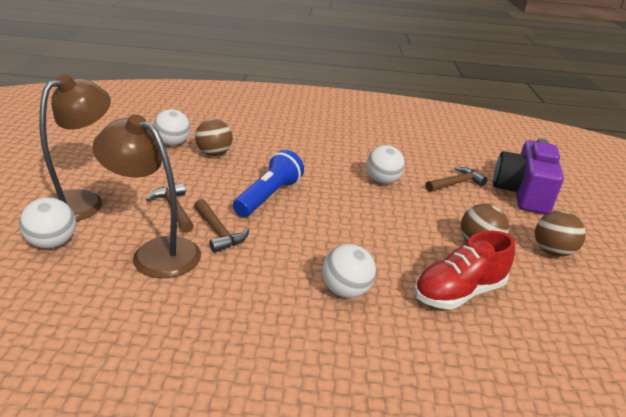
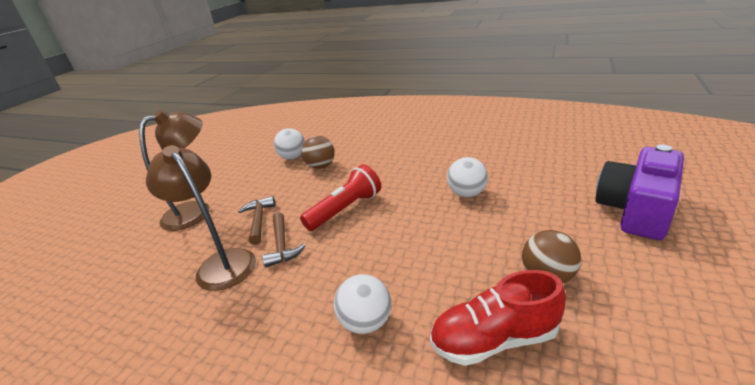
camera: 25 degrees right, 0 degrees up
(53, 243) = (153, 249): white ball -> none
(268, 196) = (345, 209): blue flashlight -> red flashlight
(456, 183) = (551, 197): brown hammer -> none
(552, 251) = (648, 293): brown ball -> none

